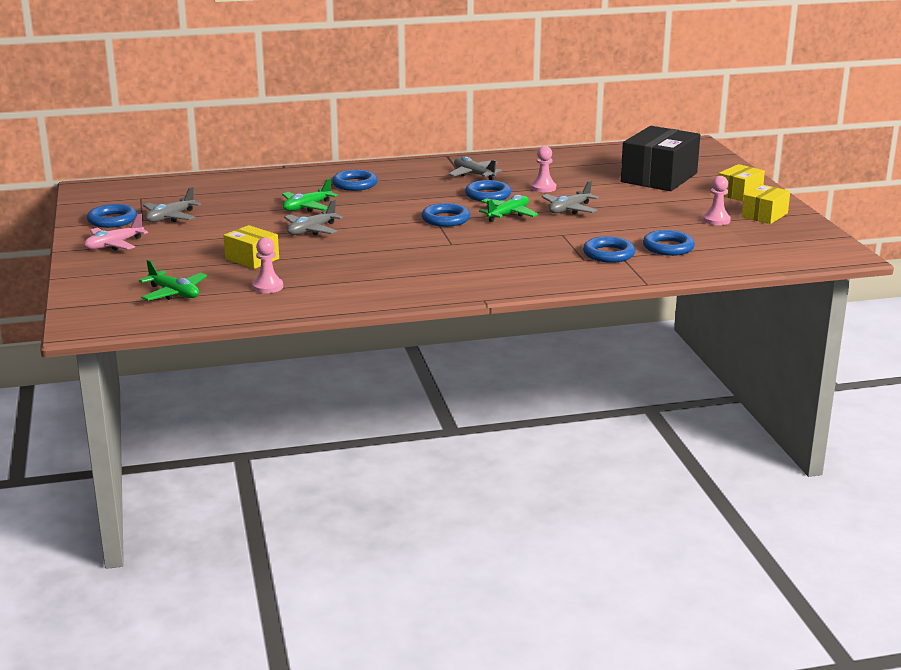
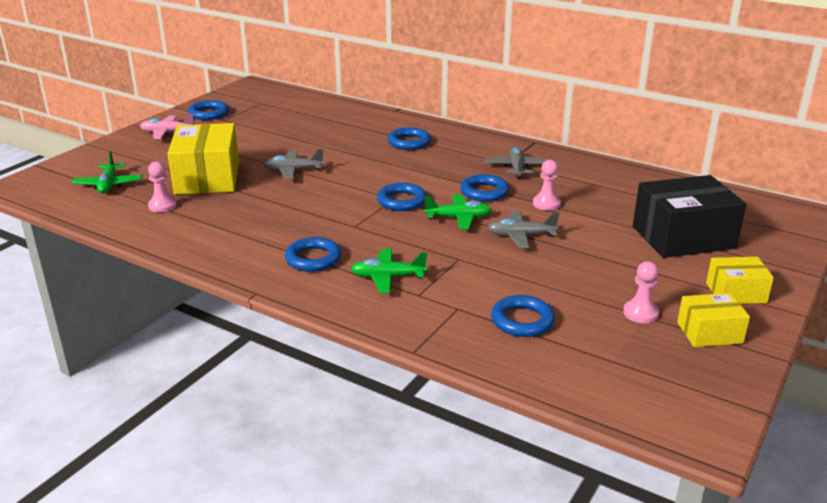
camera: 45 degrees right, 5 degrees up
(170, 217) = (241, 124): grey plane -> none
(252, 259) = (207, 178): yellow box -> yellow box, size x1.85
(307, 207) = (334, 149): green plane -> green plane (387, 277)
(608, 254) = (452, 300): blue ring -> blue ring (313, 259)

